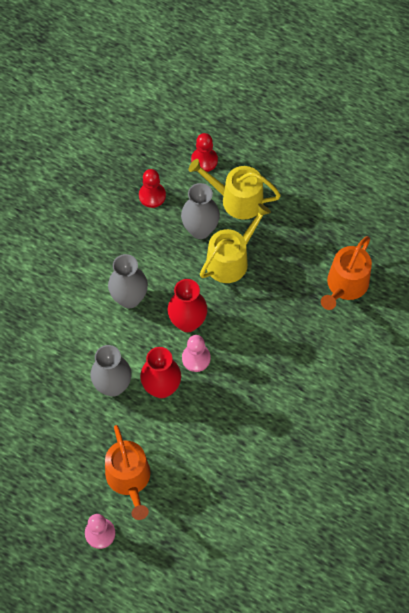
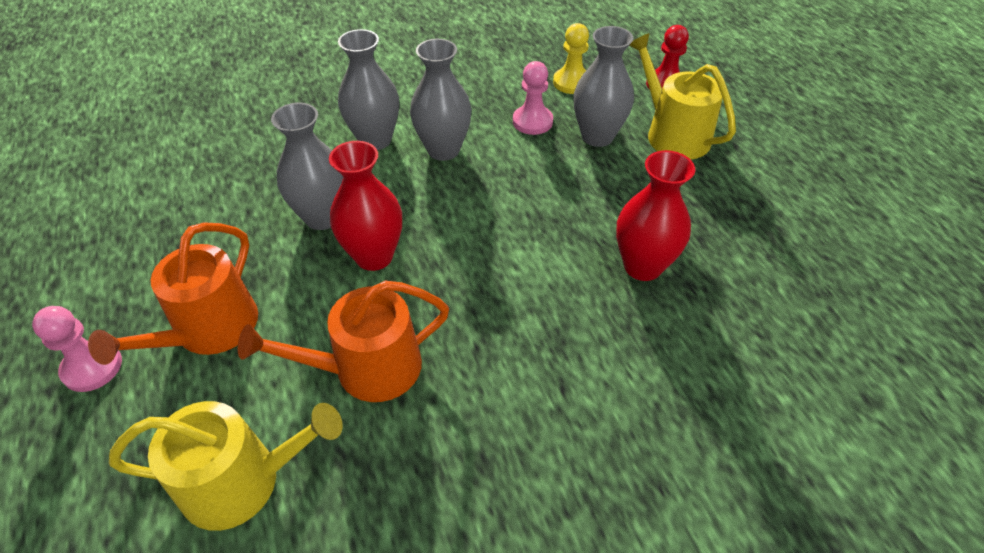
camera: 40 degrees right, 15 degrees down
(86, 318) = (375, 140): none -> grey vase
(152, 195) = (572, 82): red pawn -> yellow pawn
(187, 322) = (485, 211): red vase -> red vase (642, 266)
(196, 358) = (452, 253): pink pawn -> pink pawn (532, 121)
(231, 260) = (607, 183): yellow watering can -> yellow watering can (242, 481)
(345, 286) = (754, 303): orange watering can -> orange watering can (367, 368)

